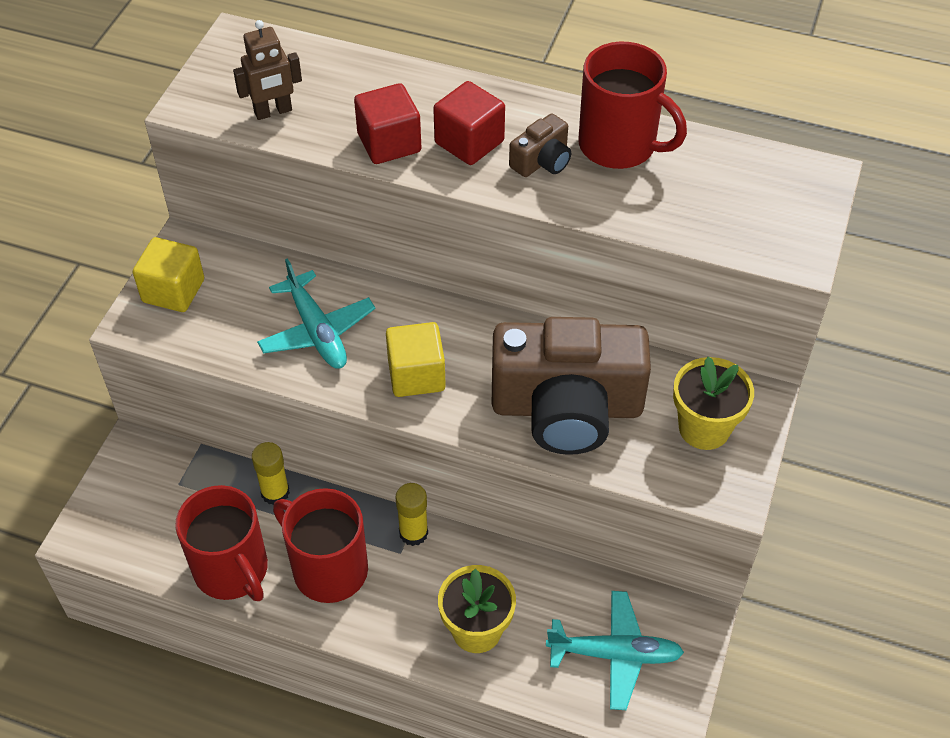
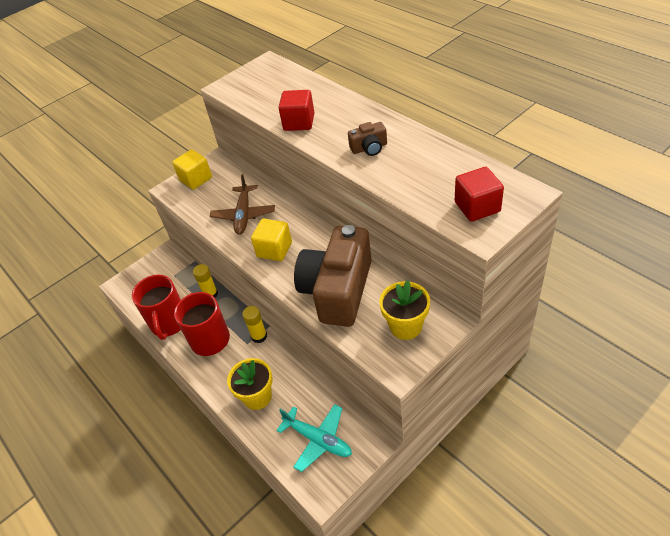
camera: 35 degrees right, 5 degrees down
(273, 112) = (257, 97): brown robot -> none
(317, 331) = (243, 215): turquoise plane -> brown plane
(469, 142) = (338, 131): red cube -> red cube (477, 207)
(567, 408) = (337, 290): brown camera -> brown camera turned 75 degrees clockwise
(619, 146) = (417, 150): red mug -> none

